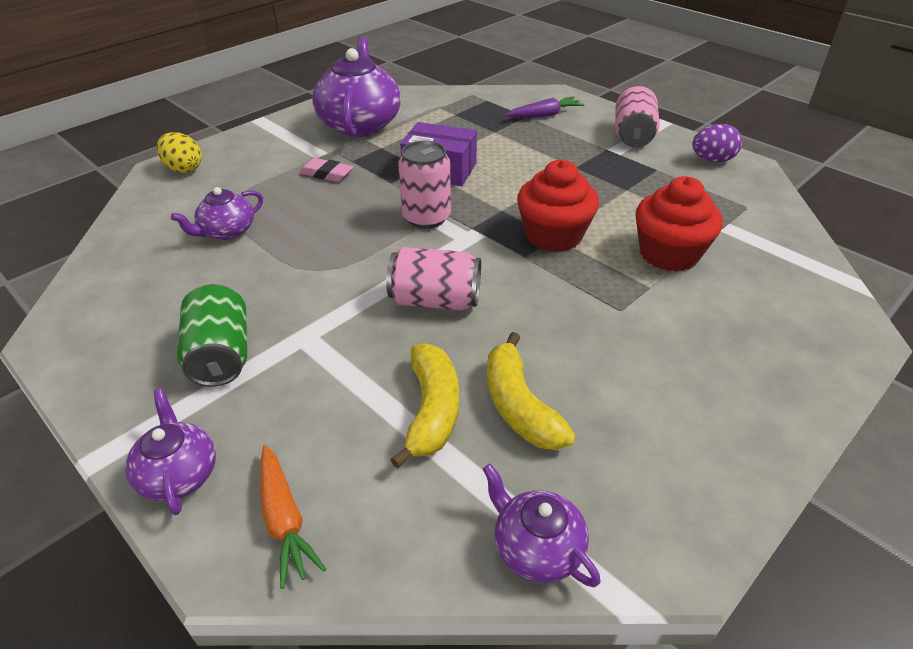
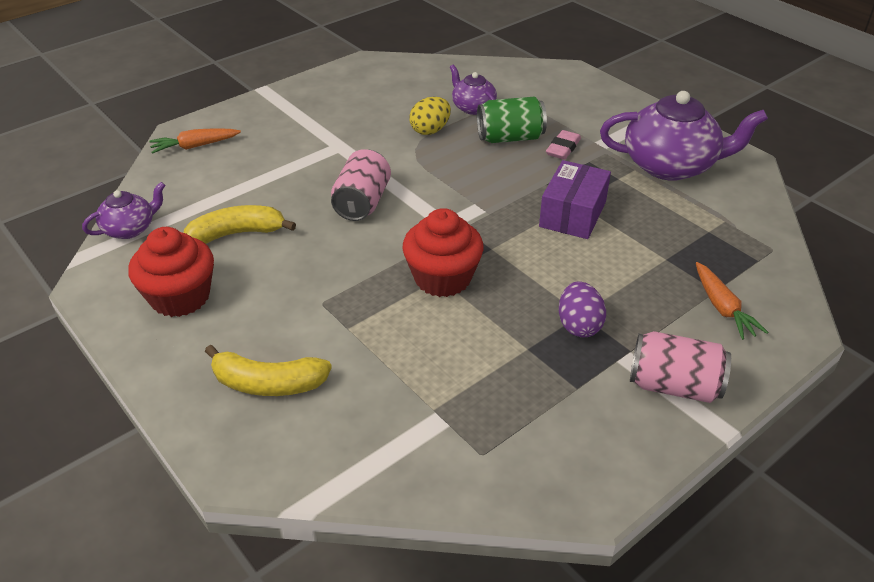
camera: 95 degrees right, 0 degrees up
(179, 474) = (241, 113): purple teapot -> none
(184, 169) = (571, 80): yellow egg -> yellow egg (430, 130)
(221, 355) = (331, 117): green can -> green can (510, 138)
(426, 217) = (483, 202): pink can -> none
(432, 411) = (249, 196): yellow banana -> yellow banana (268, 383)
(544, 115) = (722, 307): purple carrot -> orange carrot
(669, 254) = (397, 355): red cupcake -> red cupcake (180, 297)
(712, 160) = (606, 455): purple egg -> purple egg (579, 325)

